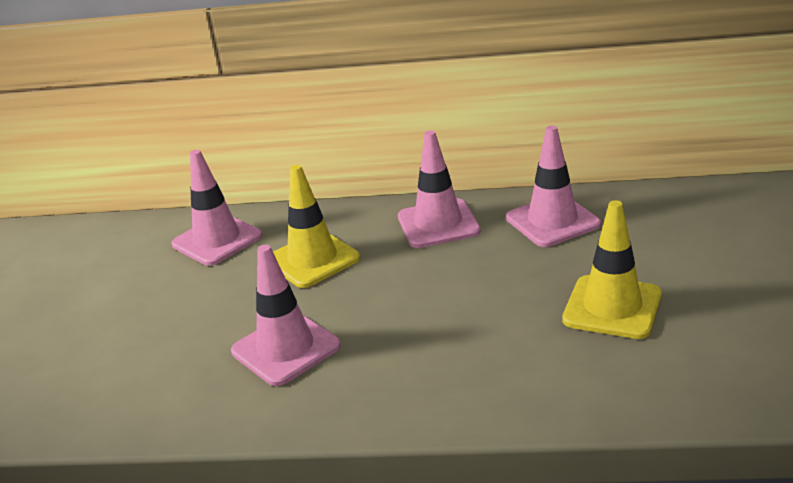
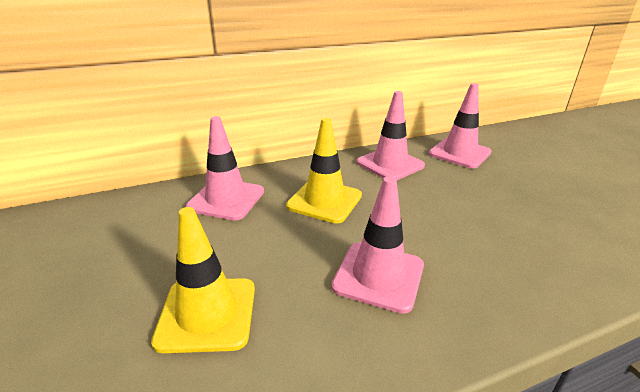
camera: 30 degrees left, 0 degrees up
(612, 307) = (563, 197): yellow traffic cone -> yellow traffic cone (207, 314)

